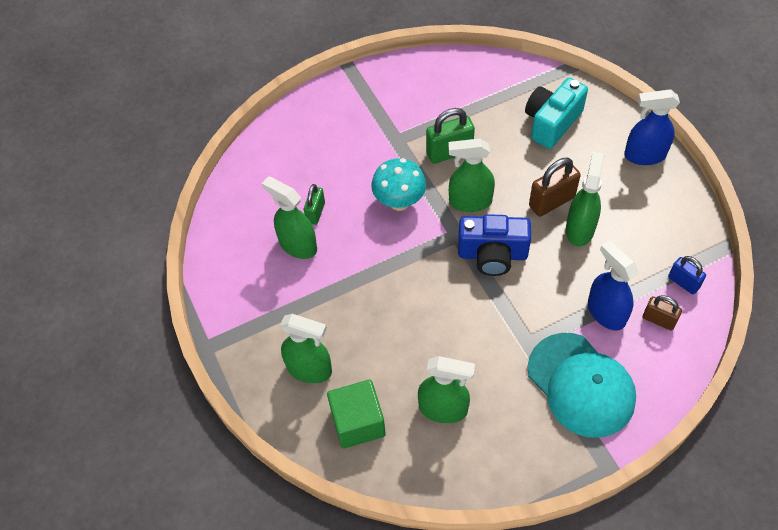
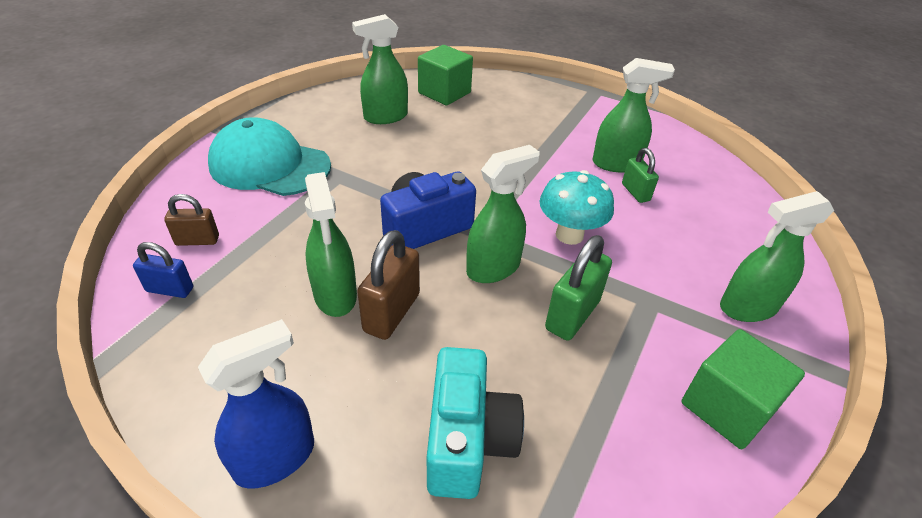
camera: 140 degrees right, 15 degrees down
(309, 369) = (509, 104): green spray bottle -> green spray bottle (747, 307)
(419, 80) = (727, 407): none -> green cube
(606, 312) = (265, 225): blue spray bottle -> none

